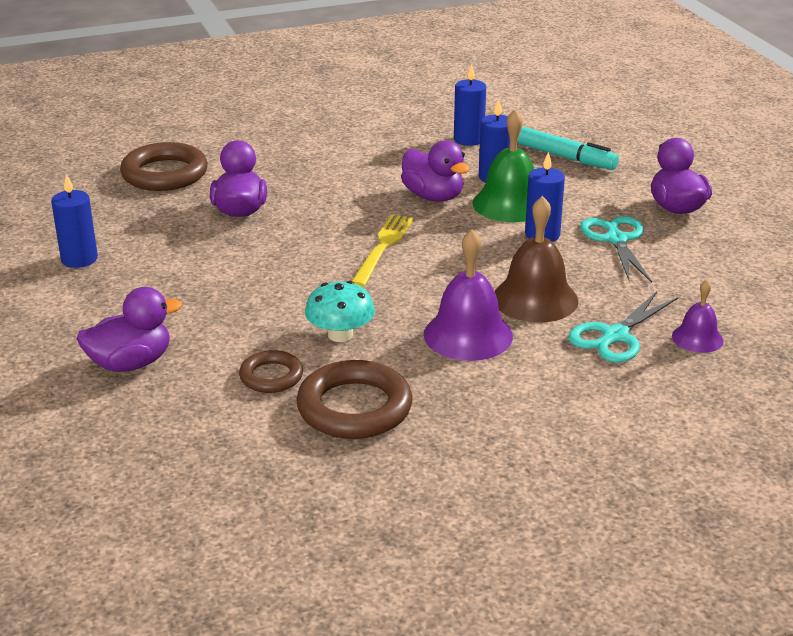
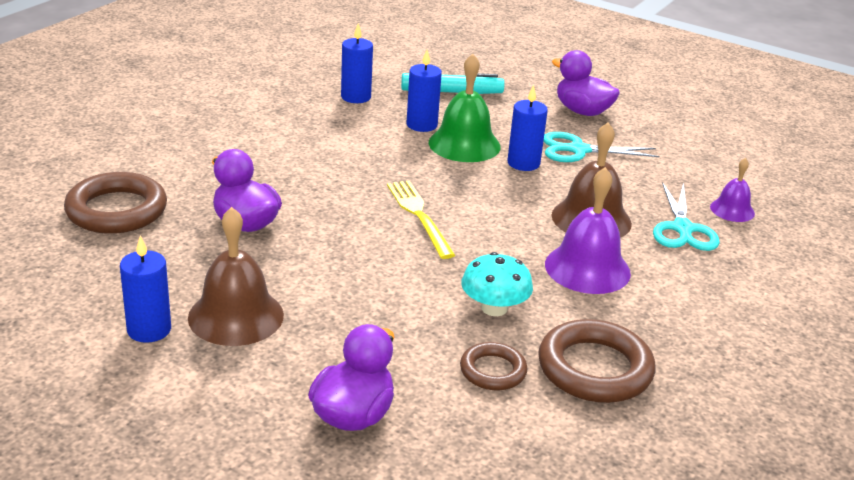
camera: 40 degrees left, 0 degrees up
(145, 270) = (236, 316): none -> brown bell
(433, 196) = (397, 156): purple duck -> none
(616, 239) = (578, 150): turquoise scissors -> turquoise scissors turned 45 degrees counterclockwise

